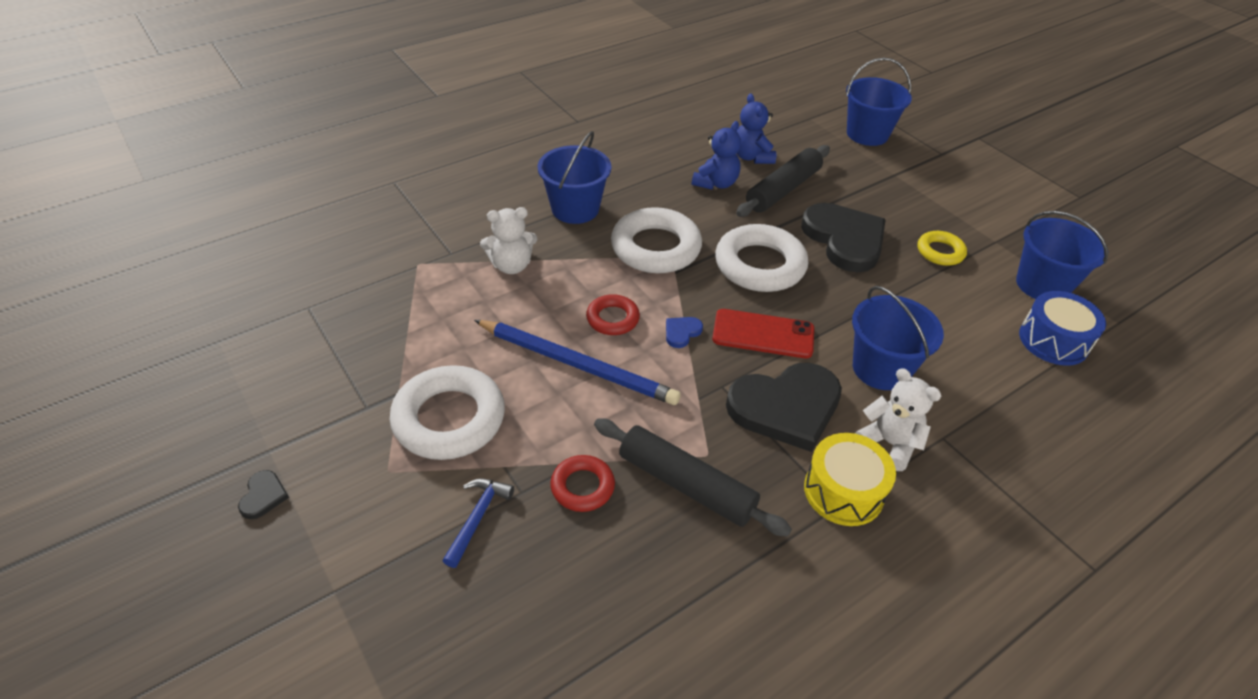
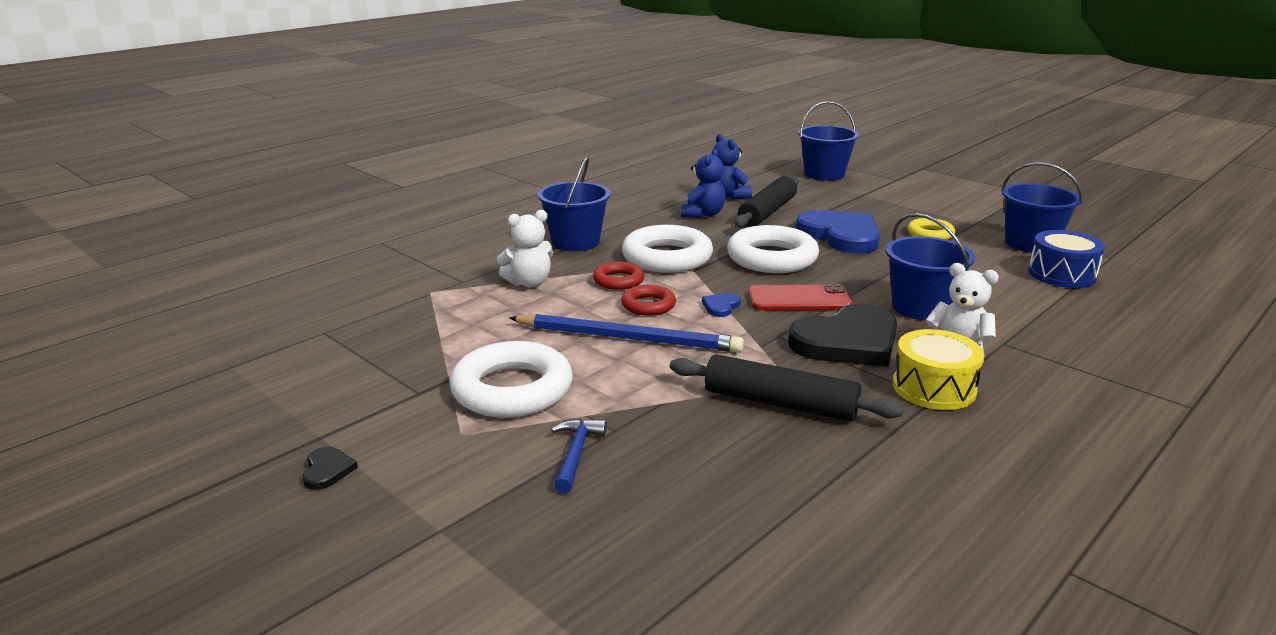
camera: 10 degrees left, 20 degrees down
(582, 487) = (676, 418): red ring -> red ring (618, 281)
(844, 239) = (840, 235): black heart -> blue heart

